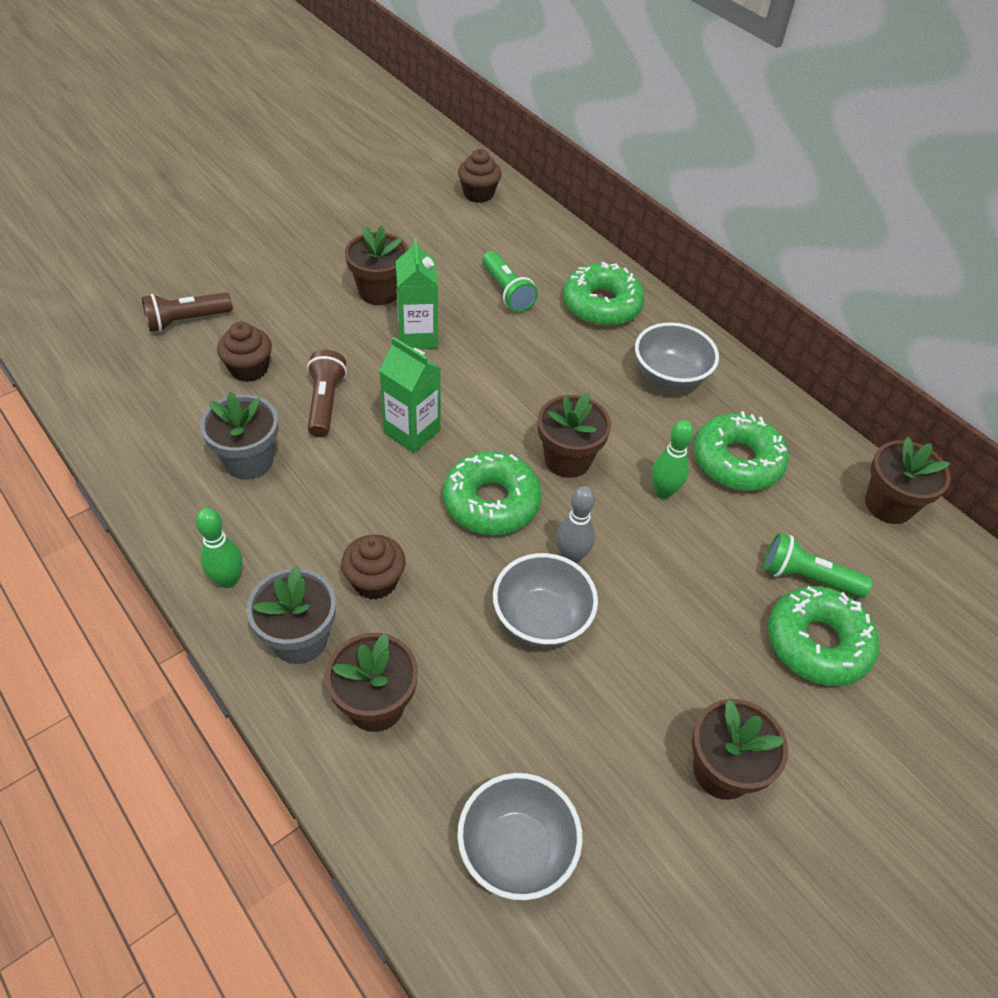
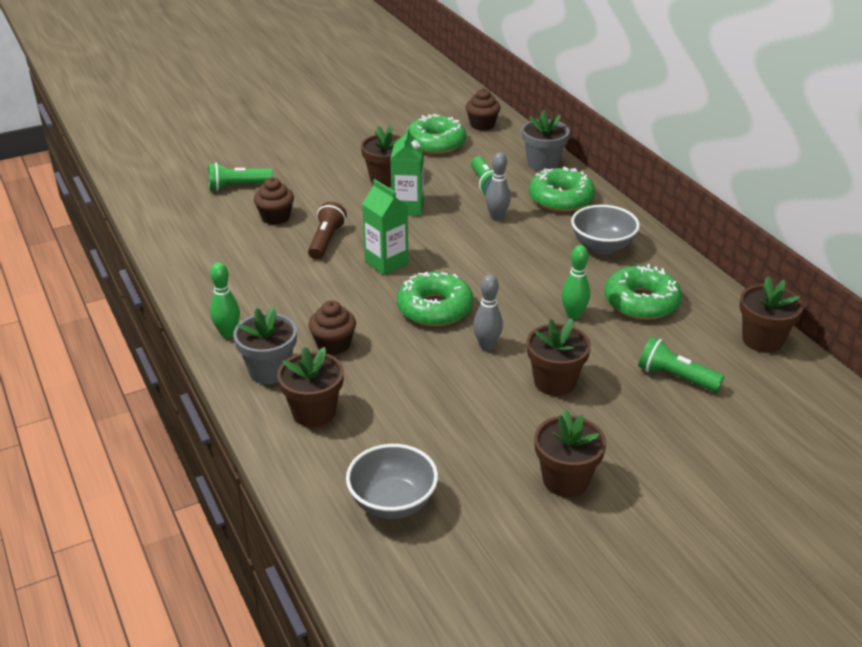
camera: 15 degrees right, 15 degrees down
(186, 320) = (238, 186): brown flashlight -> green flashlight
(249, 460) = (261, 269): grey flower pot -> grey flower pot (543, 163)
(532, 342) = (497, 217): none -> grey bowling pin
(541, 619) = (452, 379): grey bowl -> none
(567, 459) = (502, 289): brown flower pot -> brown flower pot (554, 382)
(817, 643) = (670, 416): green donut -> green donut (435, 143)

